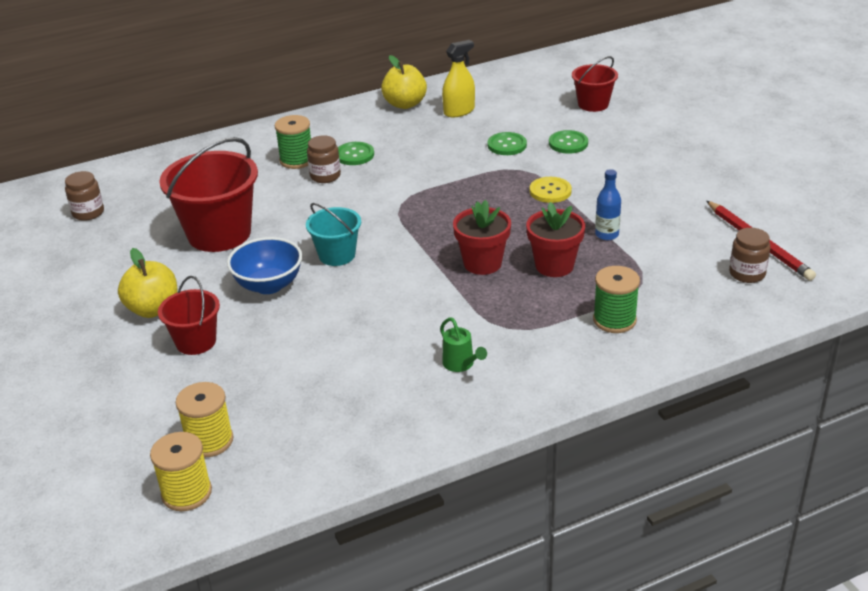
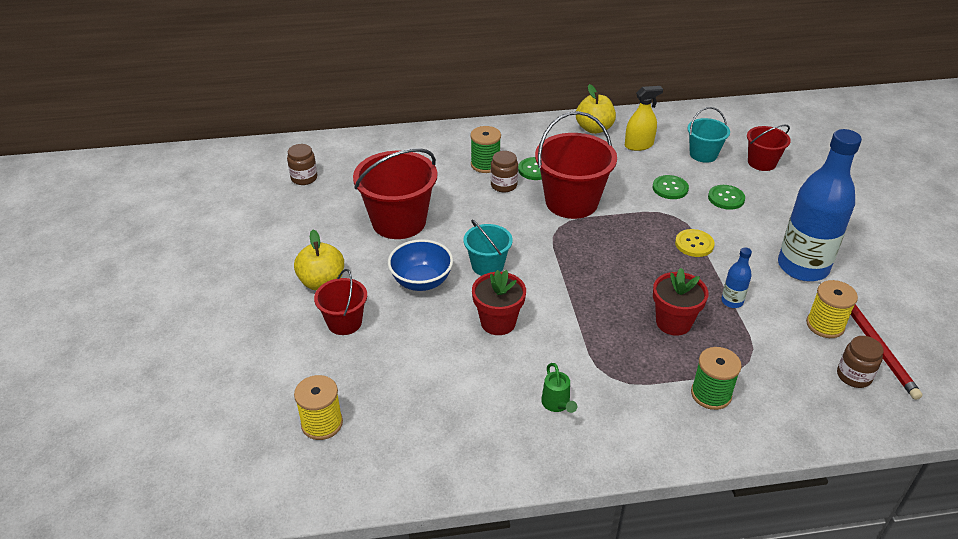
camera: 15 degrees right, 5 degrees up
(186, 493) = (286, 470): yellow spool -> yellow spool (825, 325)
(406, 178) = (571, 202): none -> red bucket
(482, 263) = (609, 304): red flower pot -> red flower pot (498, 322)
(530, 107) = (703, 154): none -> turquoise bucket
(666, 190) = (802, 267): none -> blue bottle

